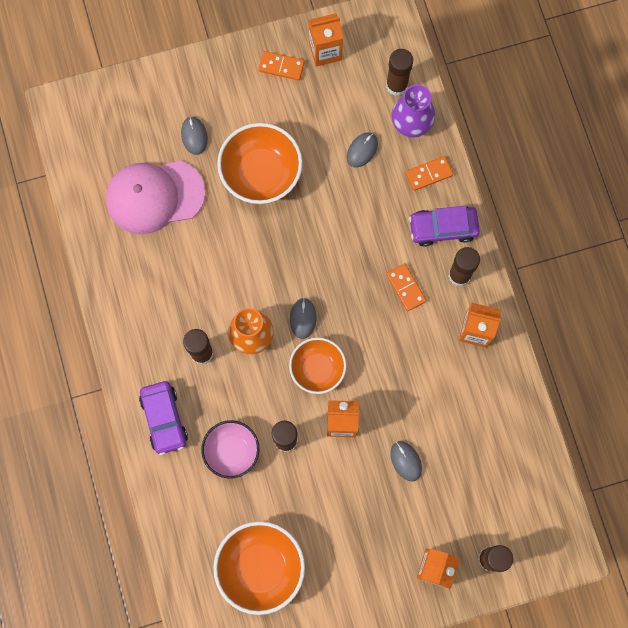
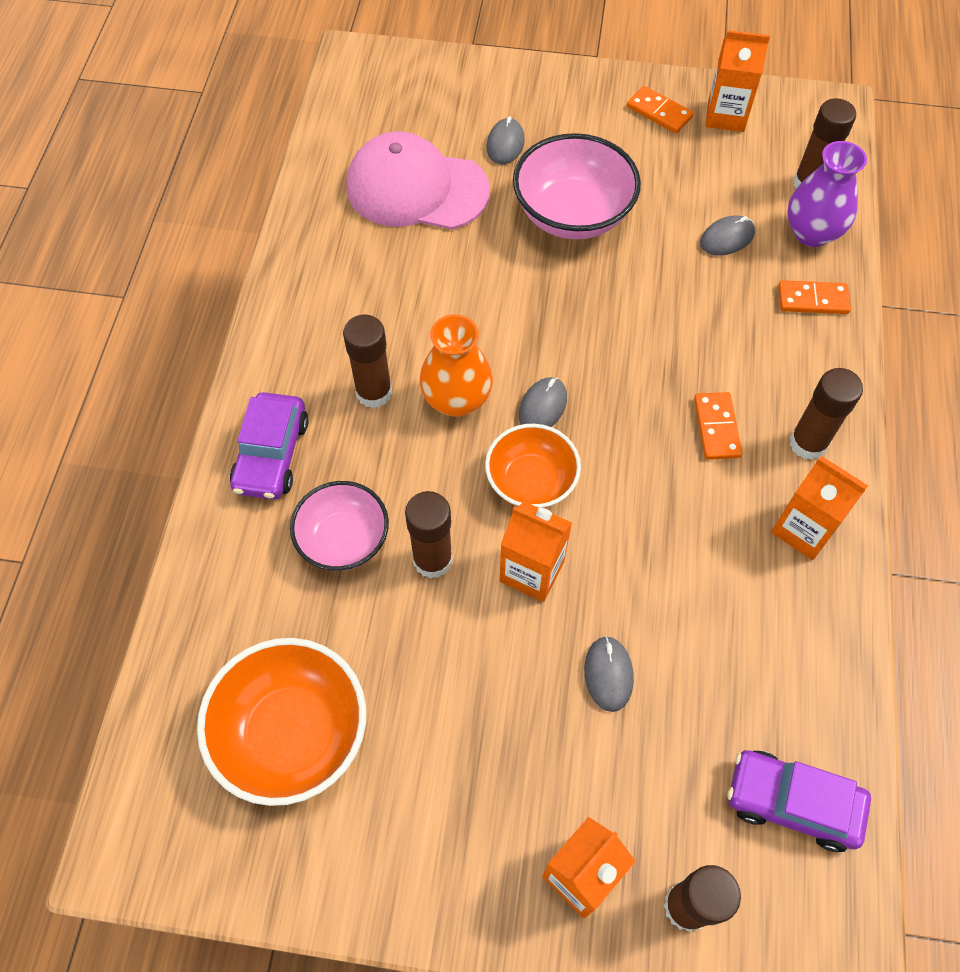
camera: 25 degrees right, 15 degrees down
(261, 173) = (572, 214): orange bowl -> pink bowl
(443, 228) = (806, 373): purple car -> purple car (792, 803)

